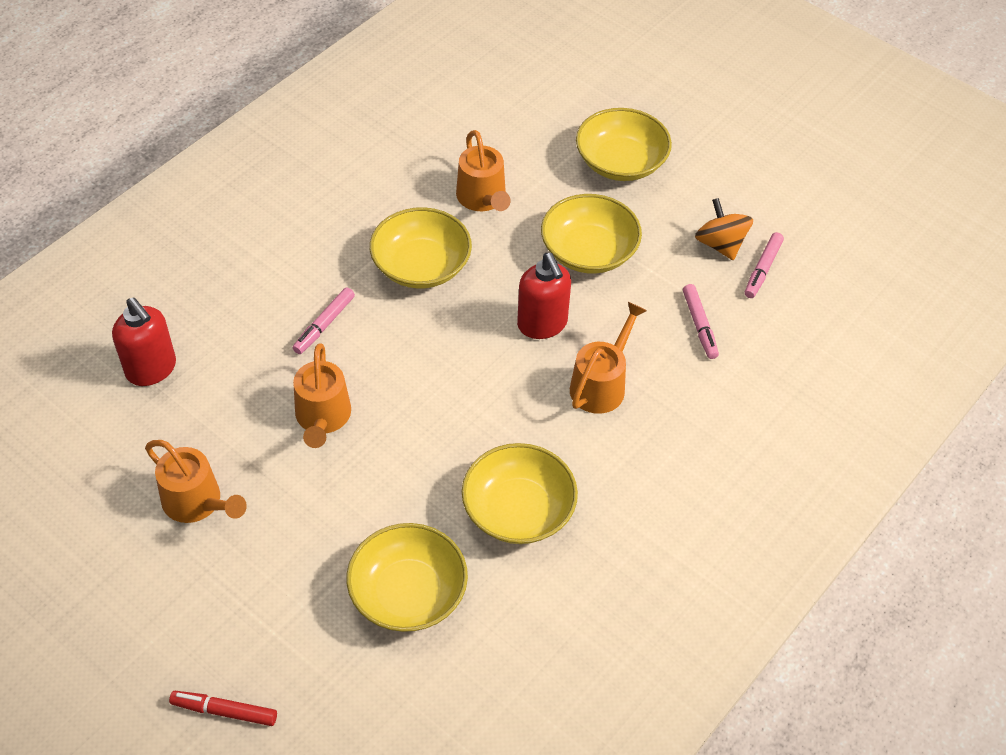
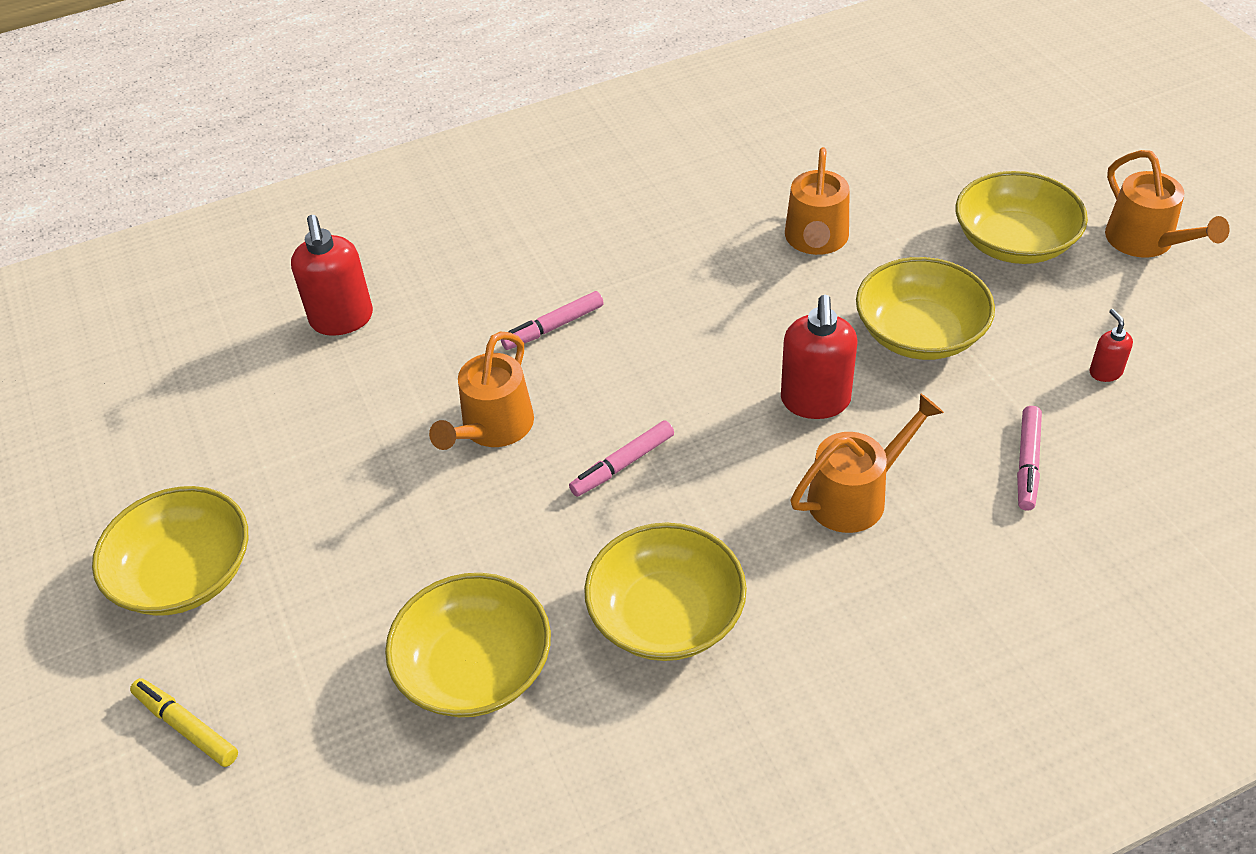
camera: 30 degrees right, 5 degrees down
(197, 503) = (302, 477): orange watering can -> orange watering can (1146, 242)
(224, 711) = (186, 727): red marker -> yellow marker
(421, 266) = (701, 294): yellow bowl -> yellow bowl (185, 574)
(720, 244) = (1105, 372): orange spinning top -> red soap dispenser
(762, 269) = (1152, 419): pink marker -> pink marker (622, 464)

